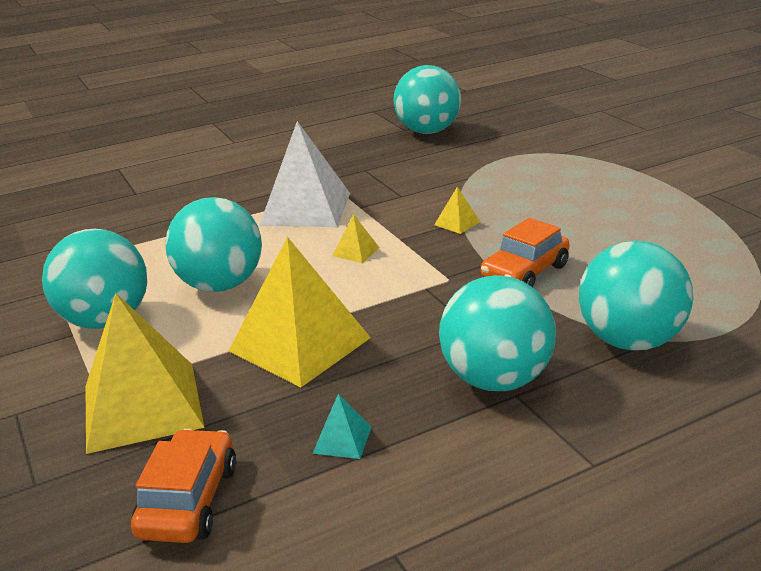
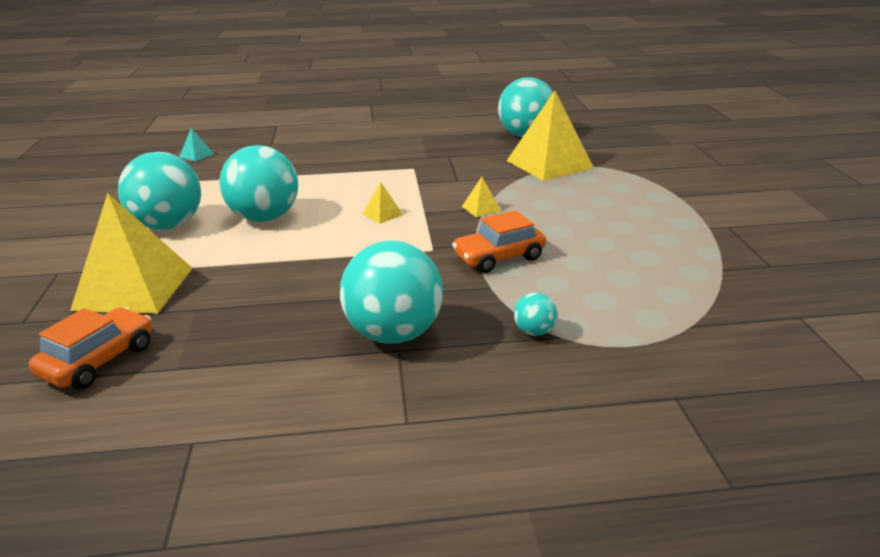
camera: 20 degrees right, 0 degrees up
(300, 344) = (277, 272): yellow pyramid -> yellow pyramid (549, 164)
(306, 209) = (376, 176): white pyramid -> none
(342, 440) = (238, 348): turquoise pyramid -> turquoise pyramid (196, 155)
(629, 341) = (534, 332): turquoise ball -> turquoise ball, size x0.43

